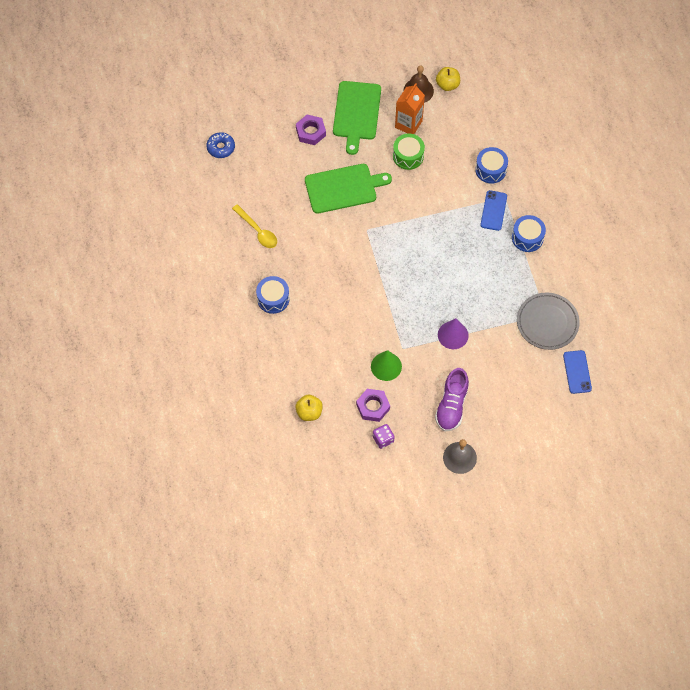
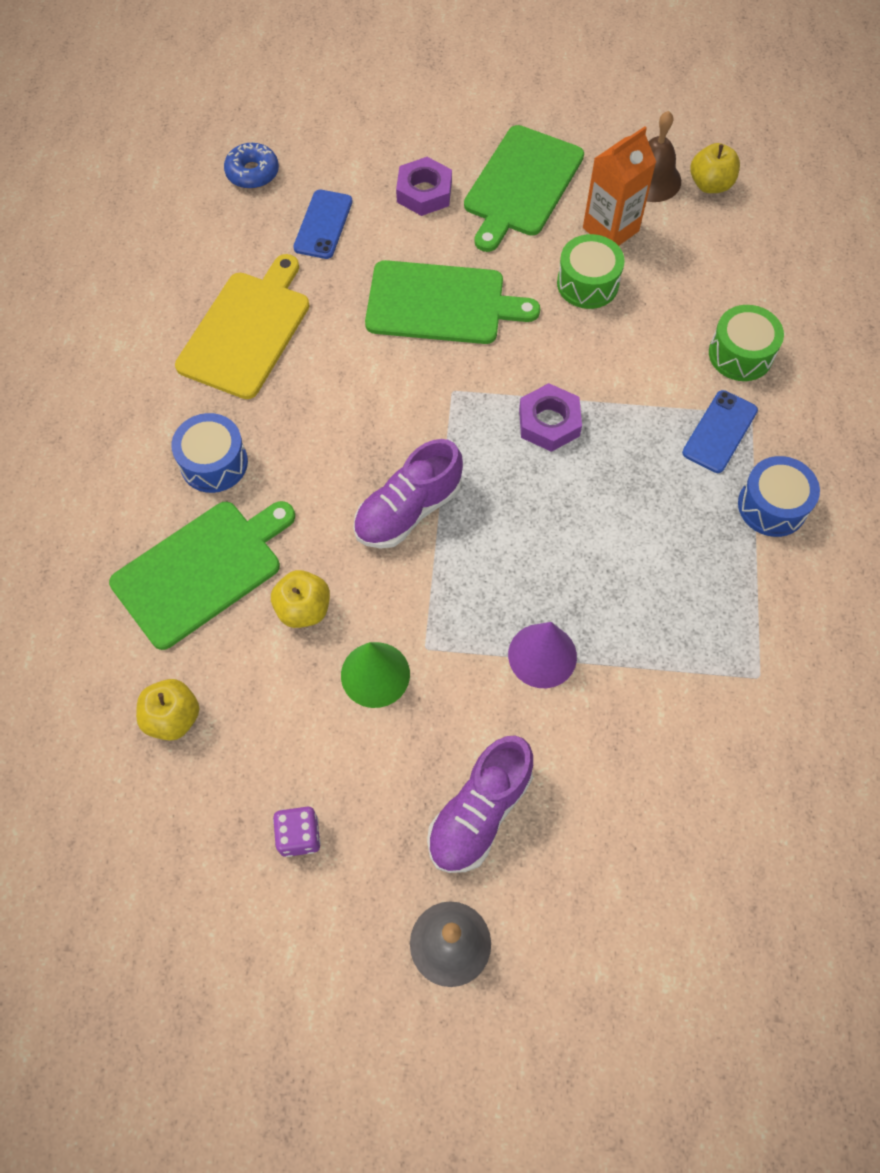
camera: 20 degrees right, 0 degrees up
(257, 231) = (246, 330): yellow spoon -> yellow cutting board
(291, 348) = (202, 570): none -> green cutting board
(343, 349) = (303, 609): none -> yellow apple
(370, 291) = (408, 510): none -> purple shoe
(373, 407) = (310, 753): purple nut -> purple nut (549, 422)
(490, 170) = (740, 354): blue drum -> green drum
(547, 322) = (757, 697): grey plate -> none
(577, 372) = (790, 834): blue phone -> blue phone (323, 224)

